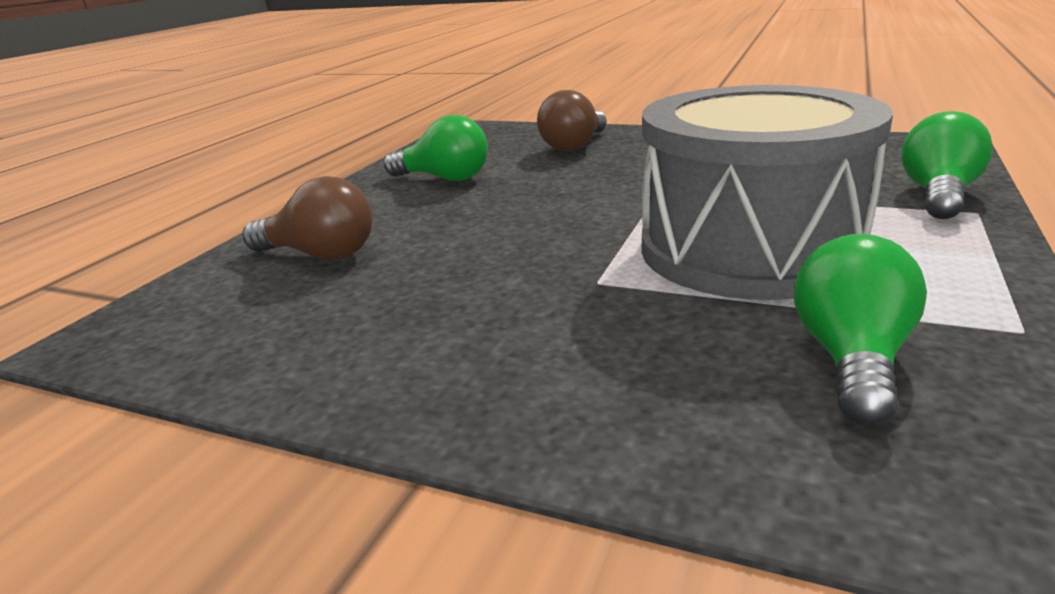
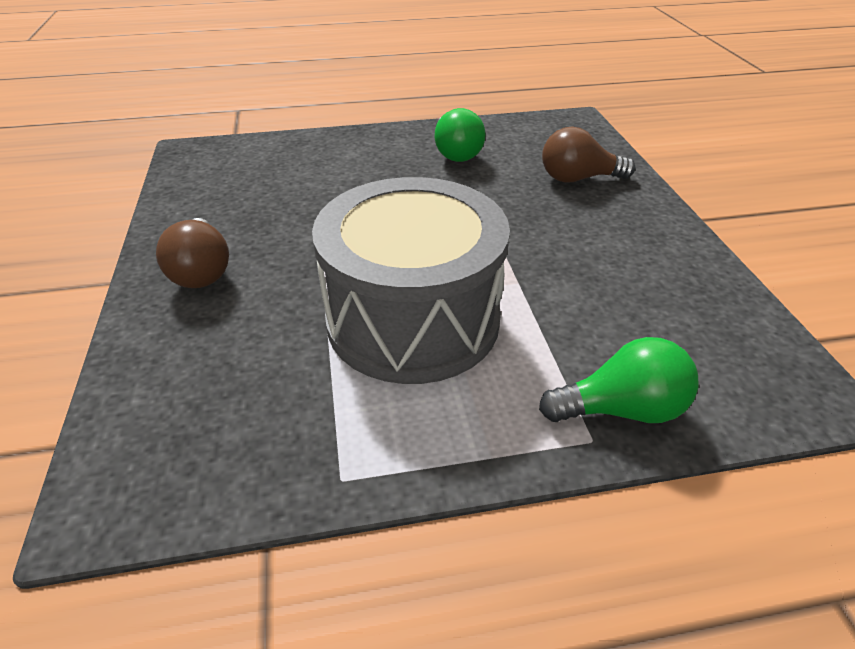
camera: 55 degrees right, 15 degrees up
(320, 255) = (305, 163): brown light bulb -> brown light bulb (202, 271)
(852, 360) = (261, 397): green light bulb -> none

